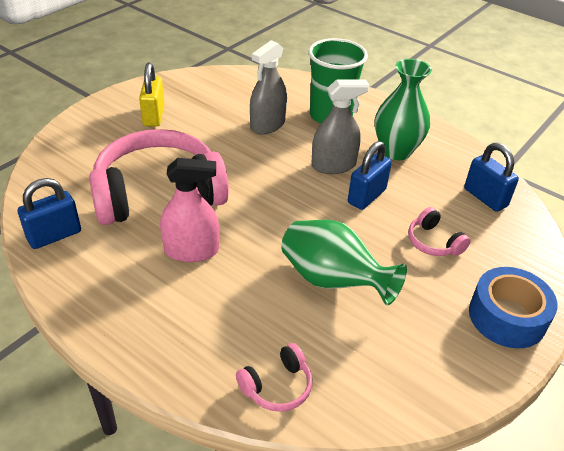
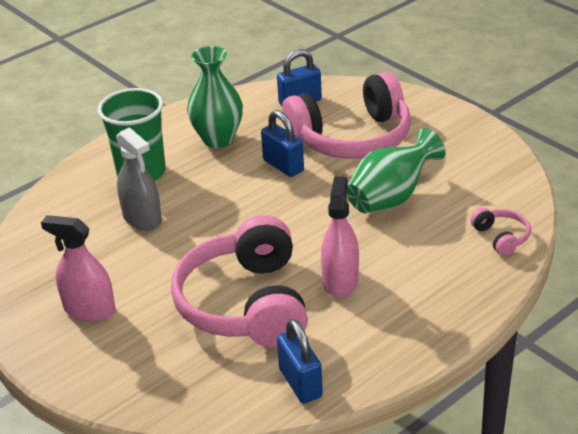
camera: 75 degrees left, 5 degrees down
(154, 116) = (89, 309): yellow padlock -> pink spray bottle
(333, 165) = (230, 180): grey spray bottle -> none
(433, 242) = (352, 138): pink headphones -> pink headphones, size x2.41
(507, 317) = (438, 119): blue tape -> none

